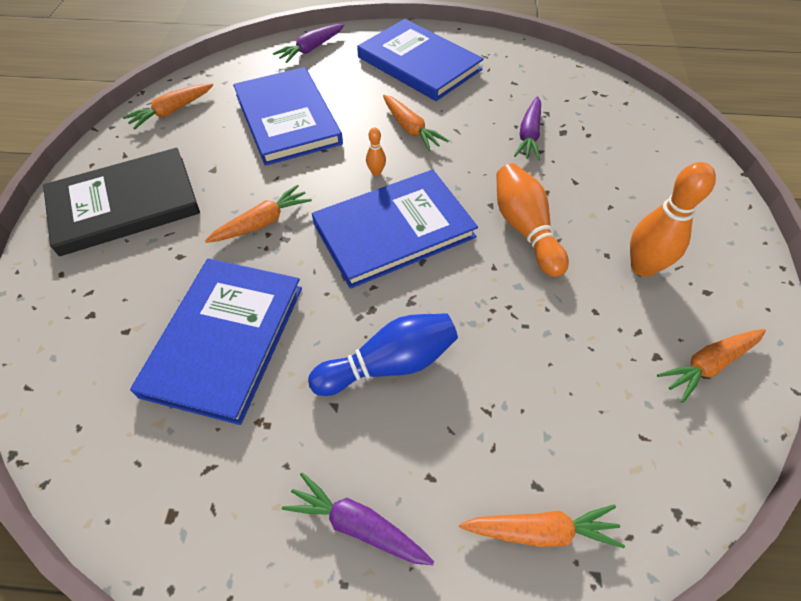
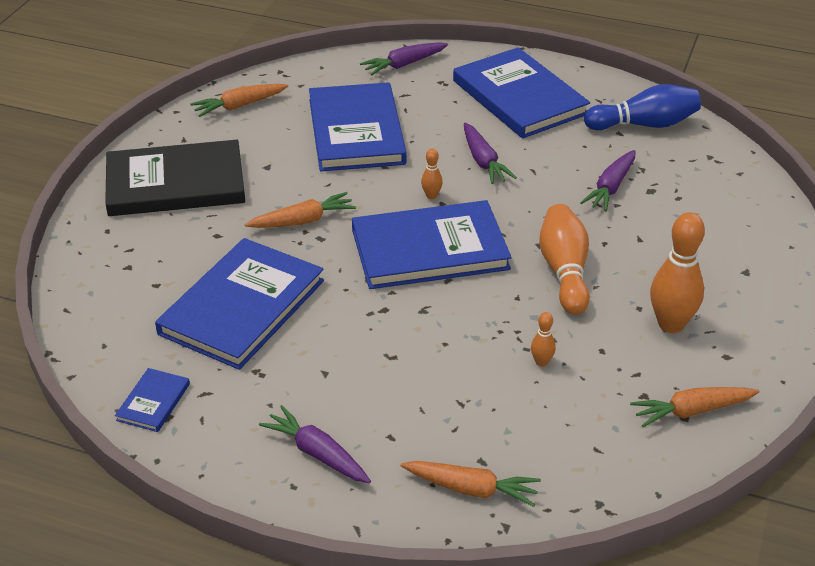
camera: 15 degrees right, 15 degrees down
(150, 497) = (153, 402): none -> blue book
(389, 364) = (385, 353): blue bowling pin -> blue bowling pin (644, 125)
(410, 129) = (483, 161): orange carrot -> purple carrot
(546, 339) = (541, 362): none -> orange bowling pin

